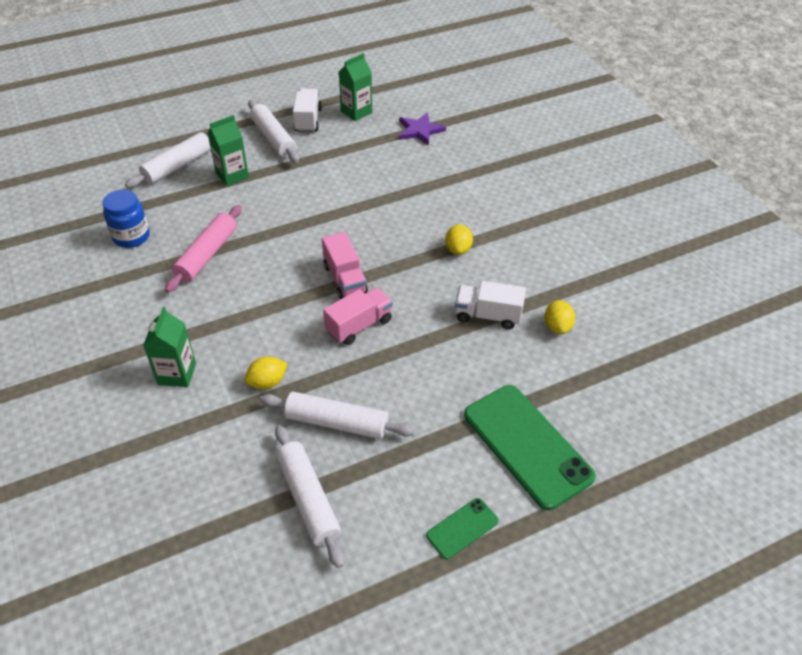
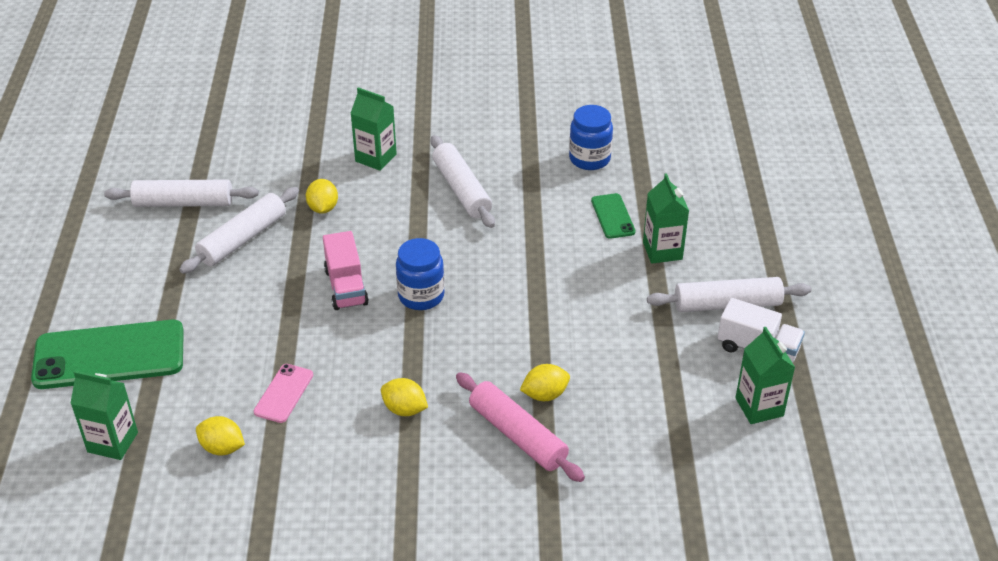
camera: 115 degrees right, 5 degrees down
(178, 166) = (704, 211): white rolling pin -> white rolling pin (461, 190)
(207, 255) = (527, 204): pink rolling pin -> pink rolling pin (517, 435)
(345, 279) = (421, 296): pink truck -> blue jar
(402, 192) = (545, 394): none -> yellow lemon
(420, 130) = (679, 464): purple star -> none
(462, 528) = (76, 281): green phone -> green phone (612, 216)
(487, 315) = (284, 393): white truck -> pink phone
(601, 392) = (112, 442): none -> green carton

